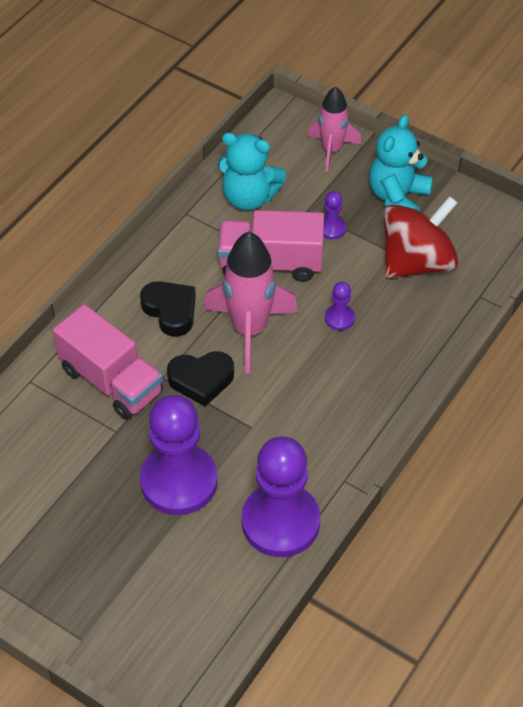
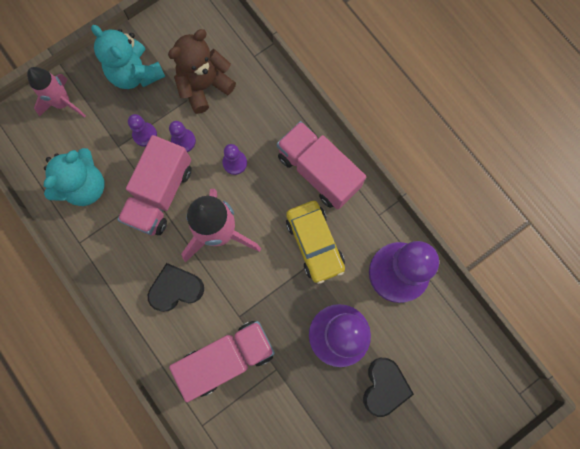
camera: 70 degrees left, 25 degrees up
(201, 380) = (253, 287): black heart -> black heart (384, 387)
(279, 424) = (314, 243): none -> yellow car
(341, 264) = (183, 141): none -> purple pawn
(368, 402) = (318, 172): none -> pink truck
(417, 262) = (204, 86): red spinning top -> brown teddy bear

